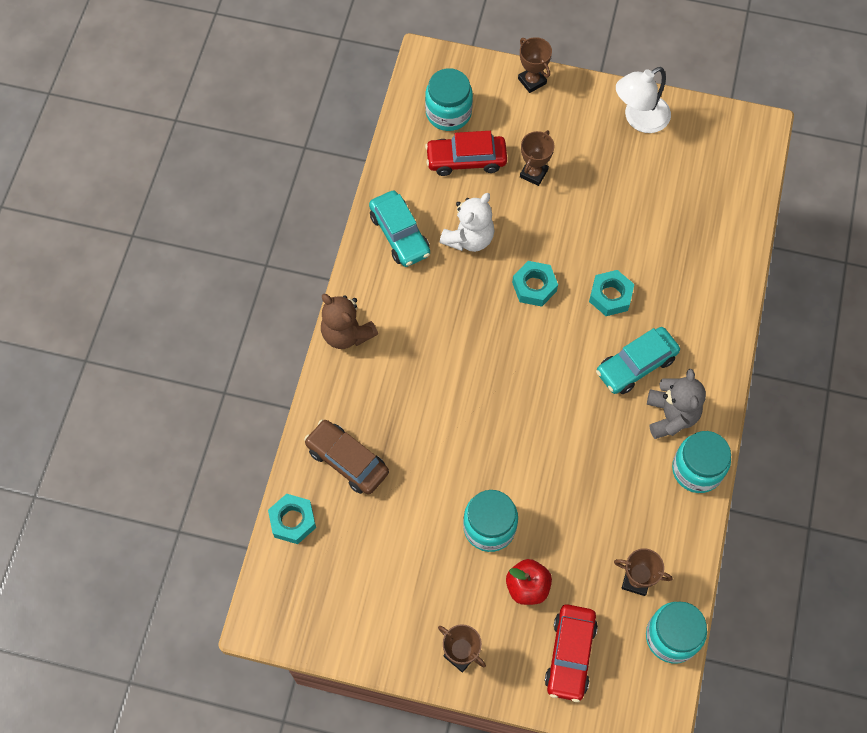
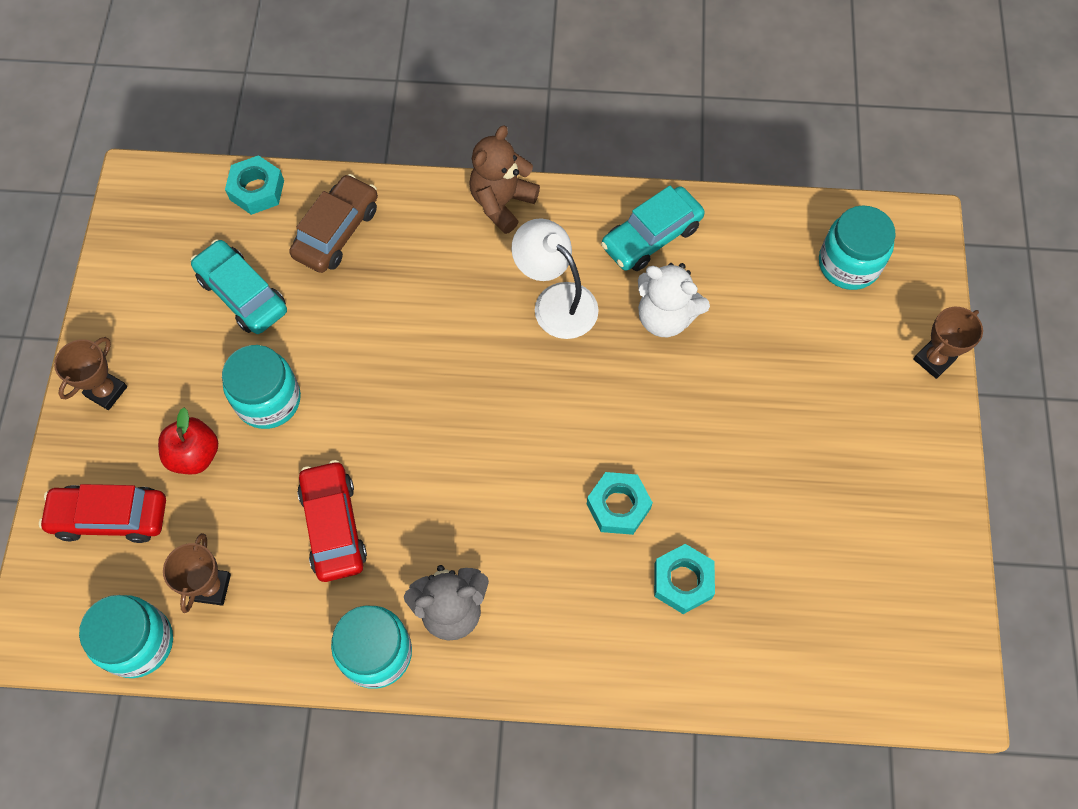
camera: 80 degrees right, 0 degrees up
(466, 160) = (782, 296): red car -> red car (333, 526)
(533, 173) = (785, 382): brown trophy -> none
(534, 287) = (611, 406): turquoise nut -> turquoise nut (682, 581)
(636, 365) = (519, 553): turquoise car -> turquoise car (242, 294)
(639, 119) = (917, 512): white lamp -> white lamp (556, 301)

